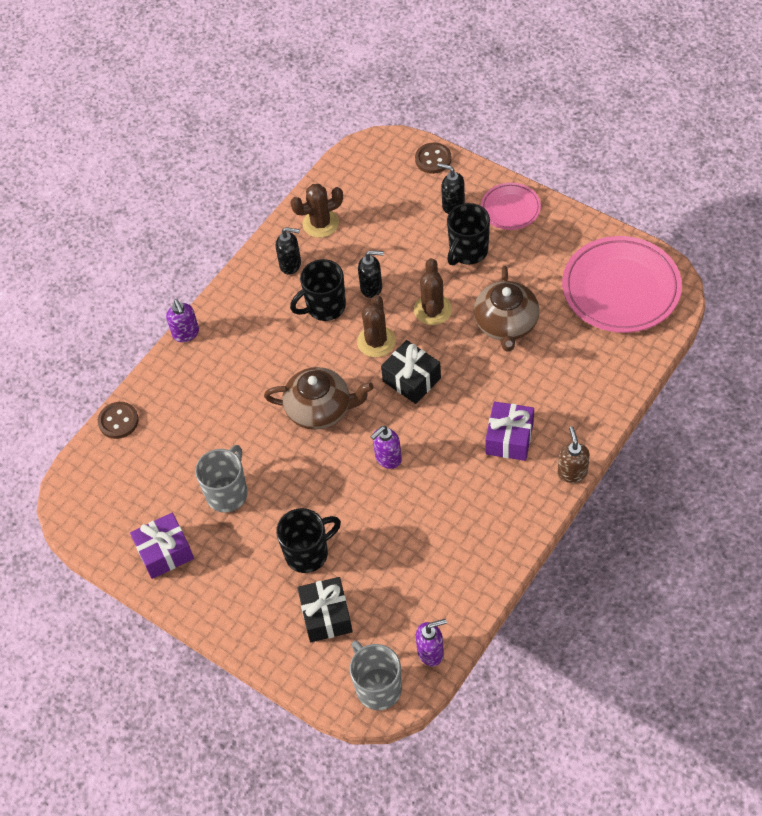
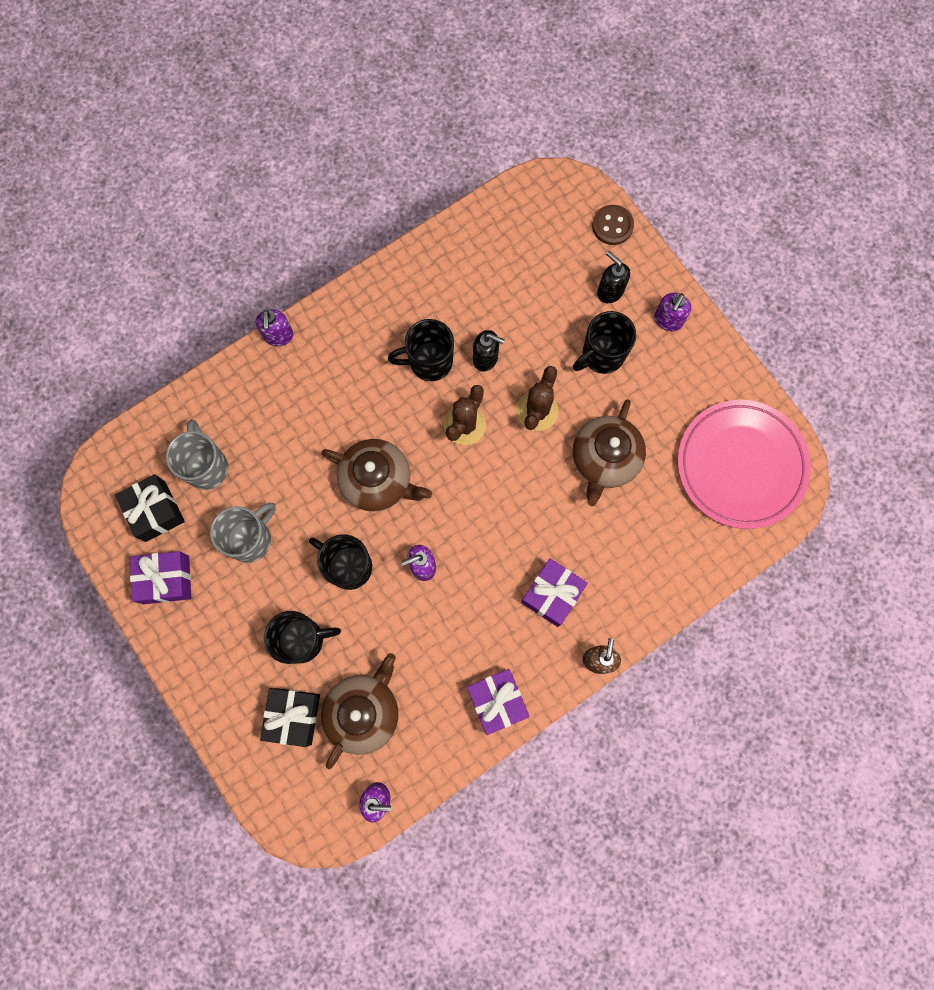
camera: 15 degrees right, 20 degrees up
(118, 421) = (175, 411): brown button -> none
(291, 264) = (414, 296): black soap dispenser -> none
(320, 223) = (464, 258): brown cactus -> none
(323, 482) = (348, 566): none -> black mug
(378, 687) = (312, 815): grey mug -> grey mug (206, 467)
(387, 588) = (363, 711): none -> brown teapot
(411, 379) = (482, 484): black gift -> black gift (155, 511)
(500, 536) = (497, 701): none -> purple gift
(510, 209) = (667, 320): pink plate -> purple soap dispenser

